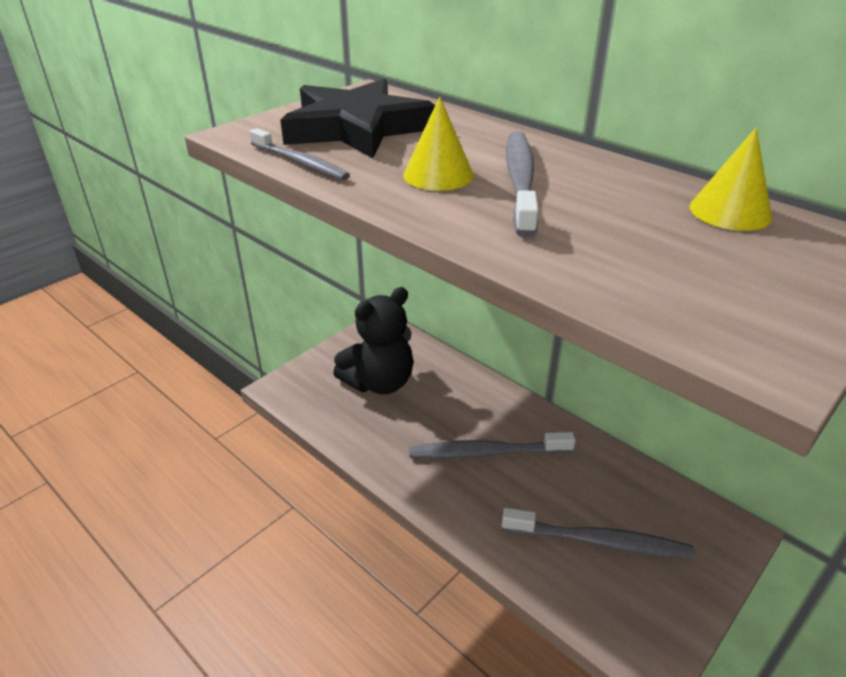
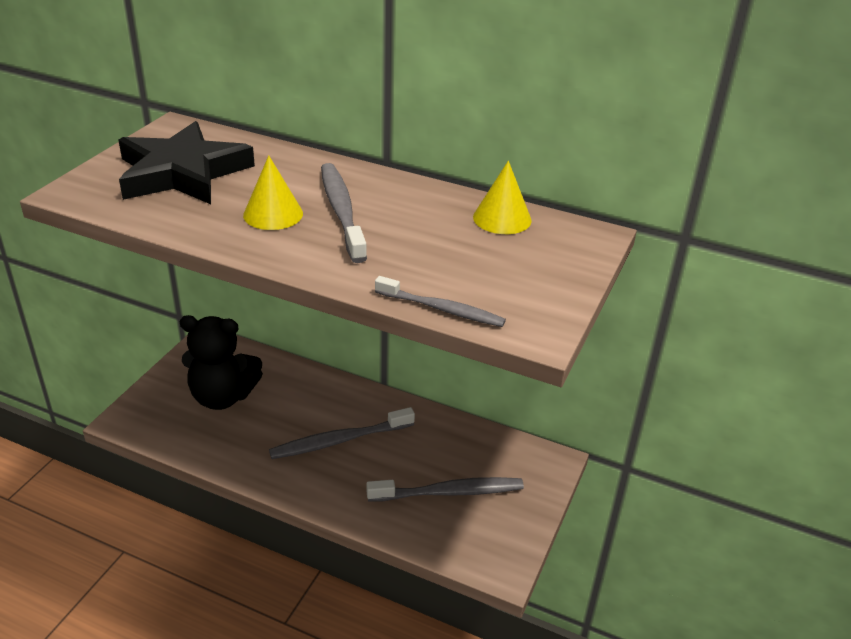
camera: 20 degrees left, 0 degrees up
(300, 163) = (148, 217): grey toothbrush -> grey toothbrush (442, 309)
(379, 382) = (222, 397): black teddy bear -> black teddy bear turned 60 degrees clockwise

